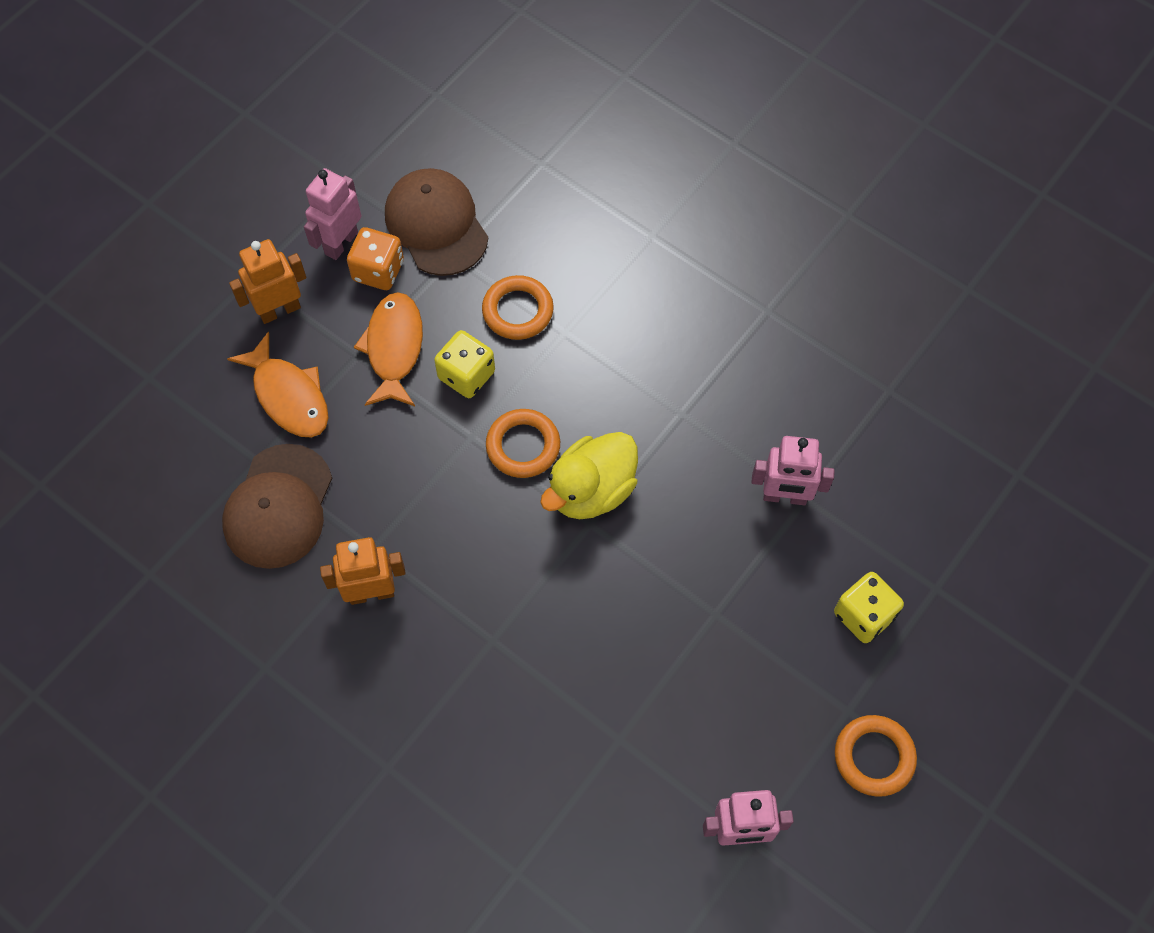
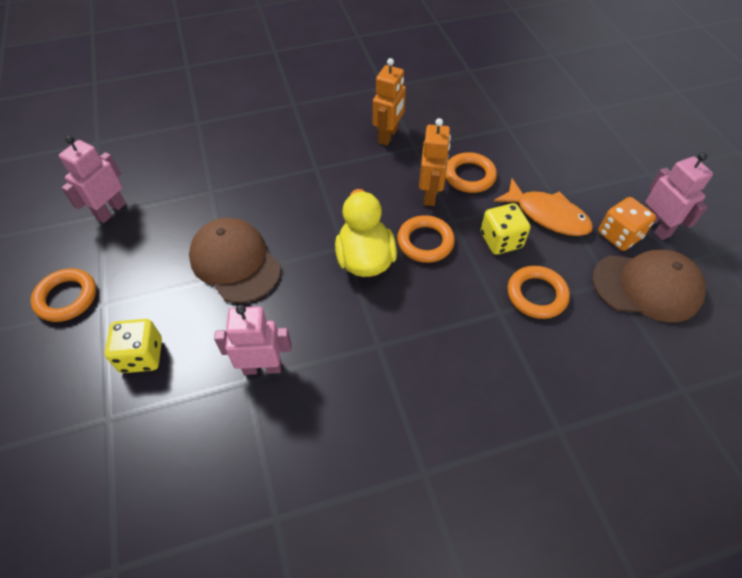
camera: 125 degrees right, 10 degrees down
(278, 507) = (471, 124): brown cap -> brown cap (235, 262)
(279, 310) = (613, 176): orange robot -> orange robot (430, 195)
(288, 396) = (543, 155): orange fish -> none
(383, 457) = (469, 176): none -> orange ring
(784, 497) = (262, 367): pink robot -> pink robot turned 45 degrees clockwise

